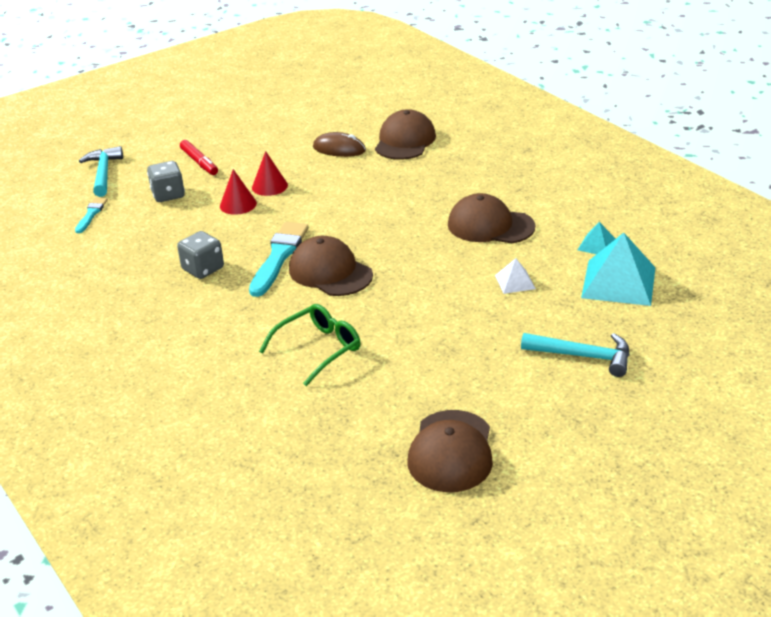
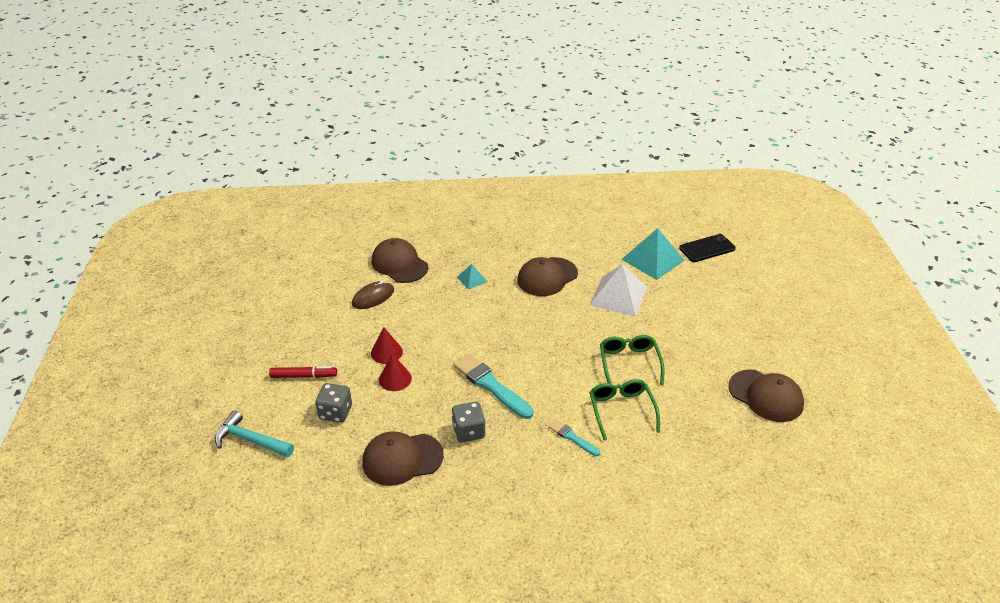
camera: 60 degrees left, 5 degrees up
(91, 214) = (314, 471): turquoise brush -> turquoise brush (572, 437)
(330, 272) = (535, 368): brown cap -> brown cap (402, 459)
(402, 329) = (629, 363): none -> green glasses
(515, 282) = (618, 296): white pyramid -> white pyramid, size x2.02
(583, 356) = (713, 306): turquoise hammer -> none
(597, 245) = (608, 248): turquoise pyramid -> turquoise pyramid (472, 279)
(701, 315) = (707, 248): none -> black phone

